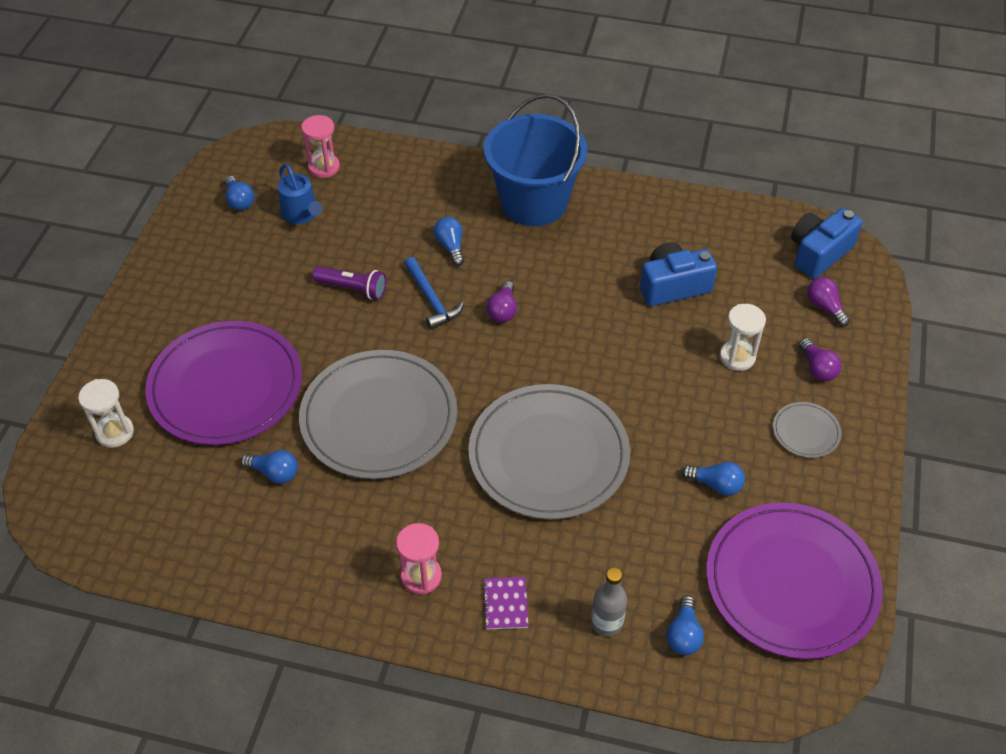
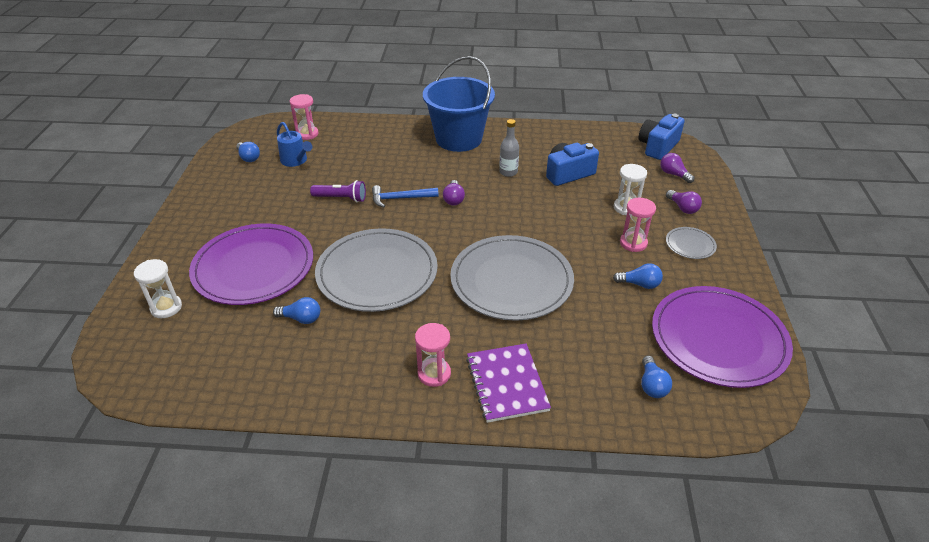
camera: 10 degrees left, 10 degrees down
(431, 299) = (400, 198): blue hammer -> blue hammer turned 120 degrees clockwise
(451, 246) = (407, 168): blue light bulb -> none
(505, 604) = (506, 384): purple notebook -> purple notebook, size x1.87
(607, 622) = (590, 385): grey bottle -> grey bottle (508, 172)
(728, 418) = (633, 243): none -> pink hourglass

